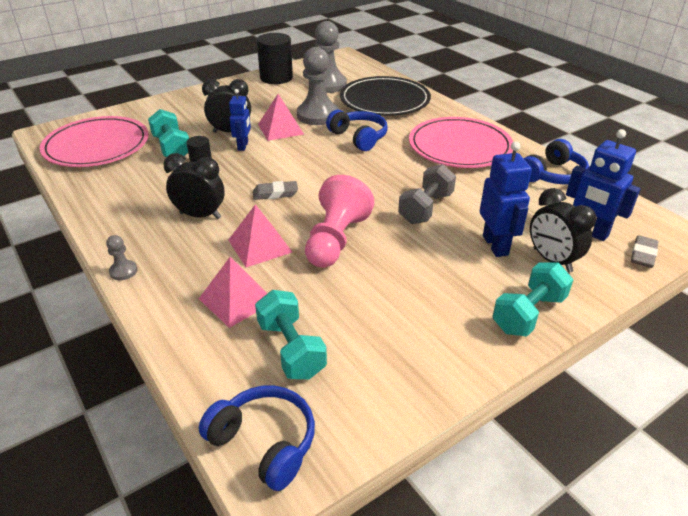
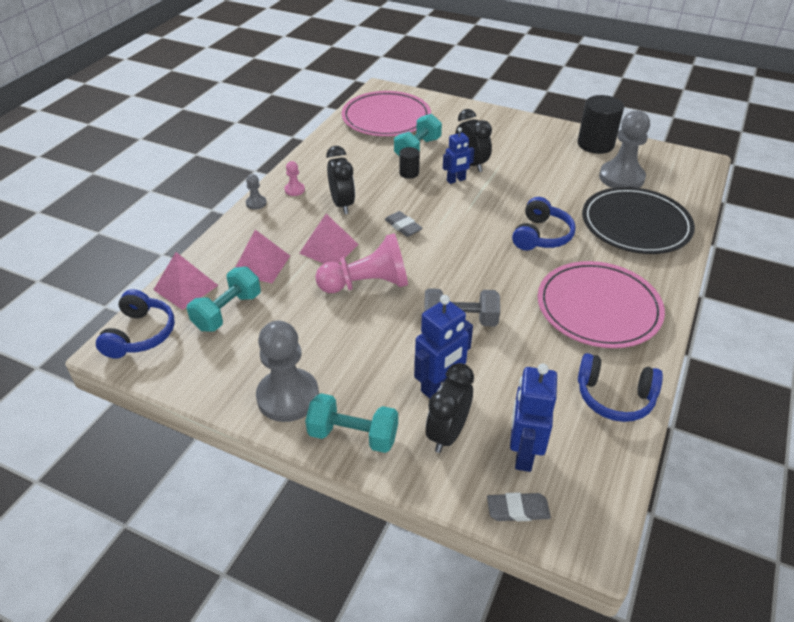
camera: 60 degrees right, 5 degrees up
(136, 237) = (294, 190): none -> pink pawn
(280, 129) = (505, 186): pink pyramid -> pink pyramid (186, 287)
(317, 115) = (553, 196): grey pawn -> grey pawn (288, 397)

